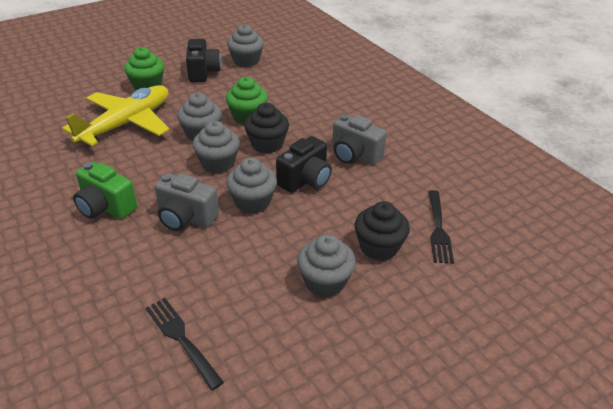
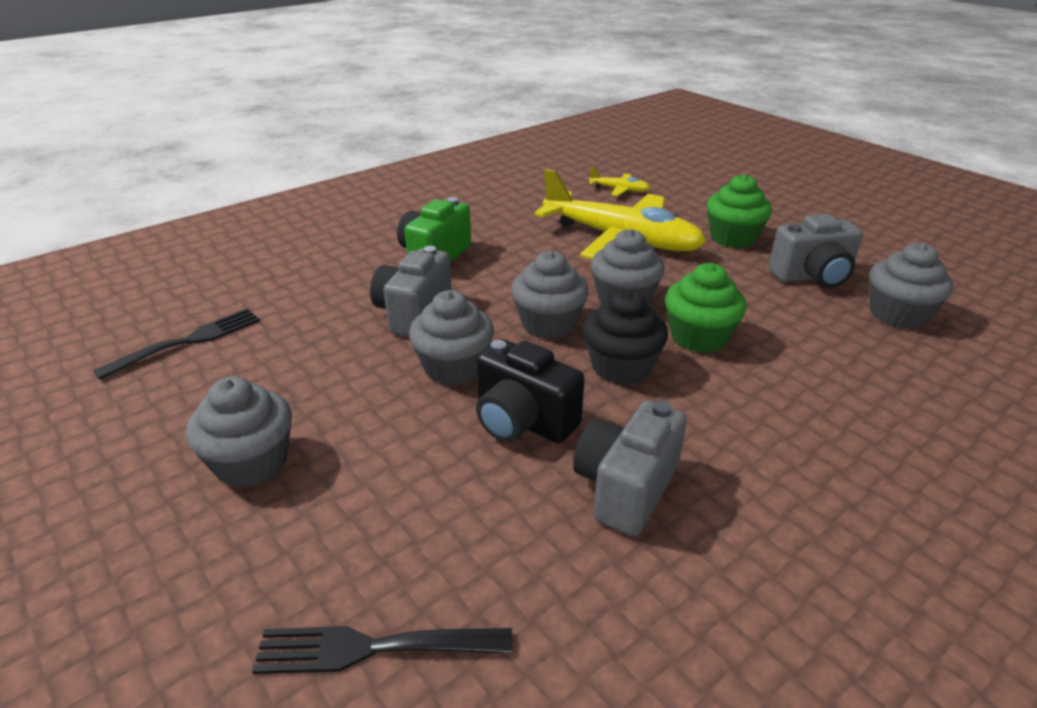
camera: 85 degrees right, 5 degrees down
(48, 113) = (619, 190): none -> yellow plane
(203, 72) = (812, 277): black camera -> grey camera
(379, 247) = (326, 534): black cupcake -> none

